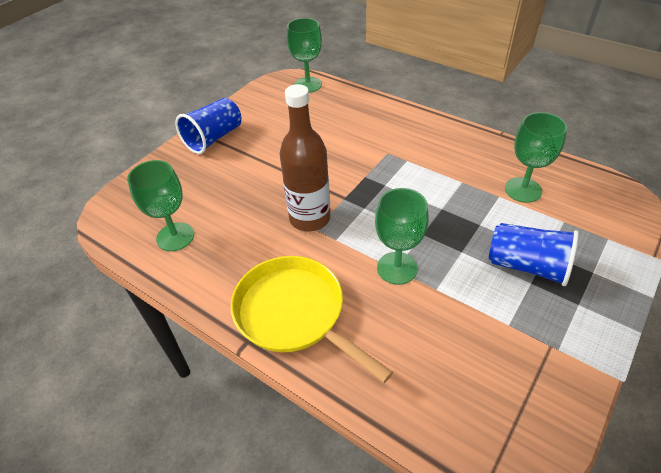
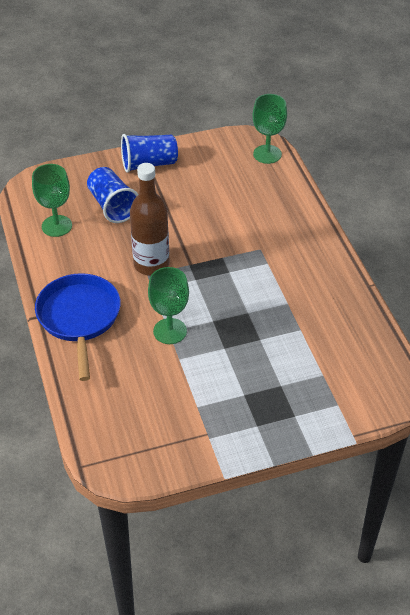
camera: 35 degrees right, 0 degrees up
(294, 314) = (79, 318): yellow pan -> blue pan
(523, 190) = (324, 336): green goblet -> none
(527, 266) = (255, 384): blue cup -> blue cup (112, 206)

